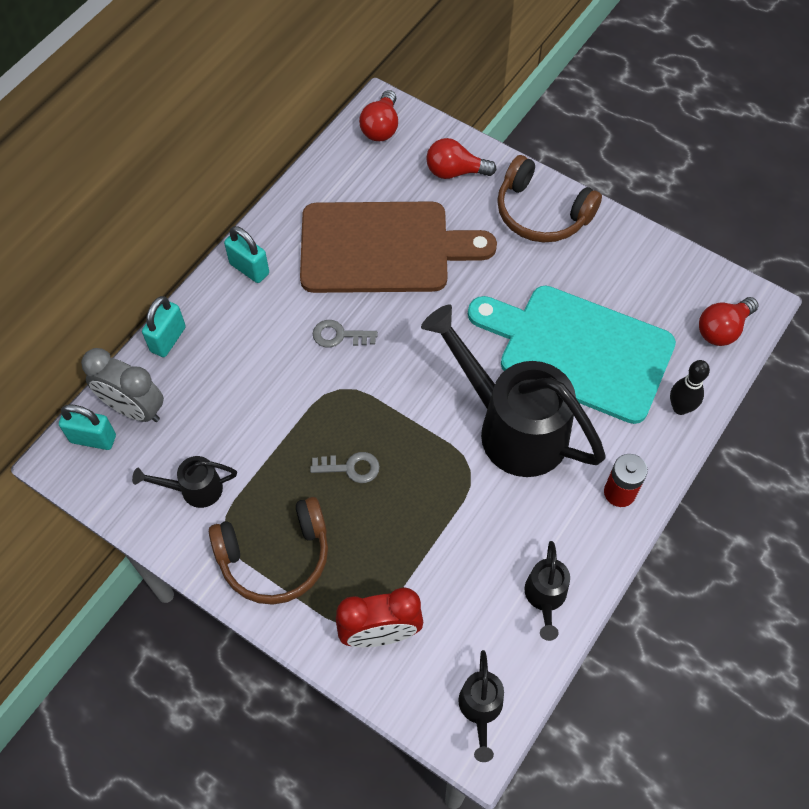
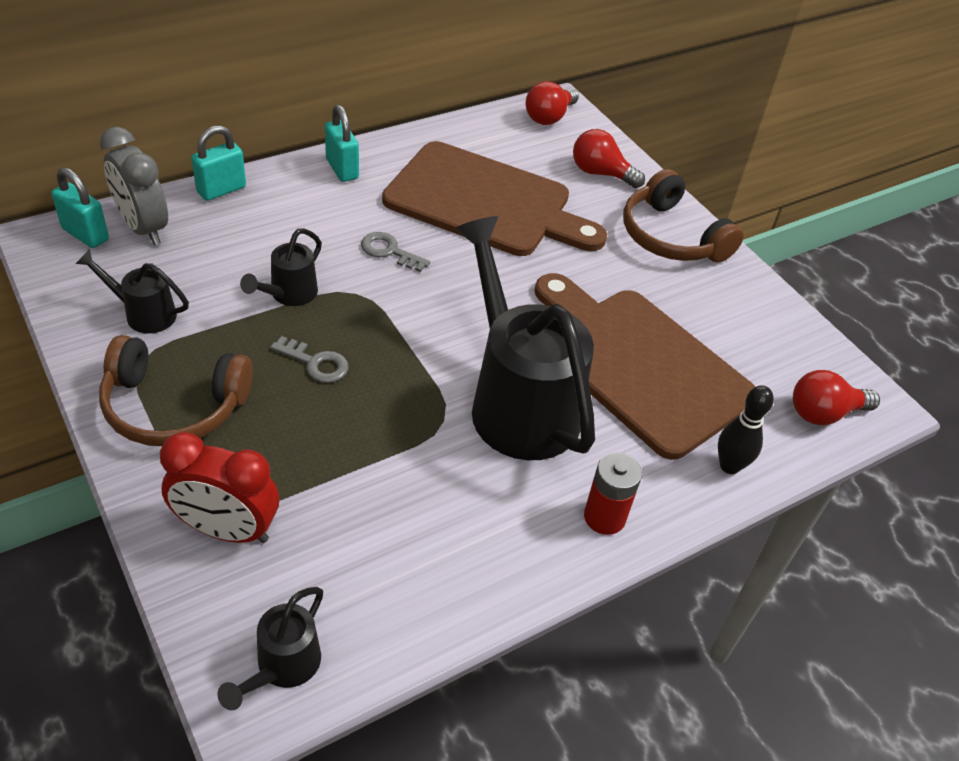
camera: 20 degrees right, 15 degrees down
(545, 597) = (444, 584): black watering can -> black watering can (289, 294)
(579, 351) = (639, 365): turquoise cutting board -> brown cutting board

